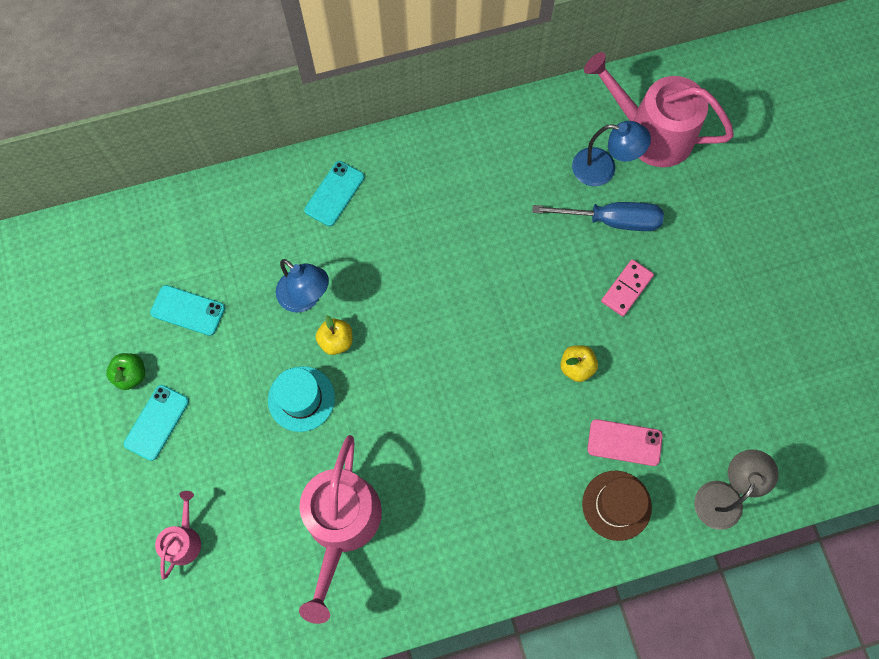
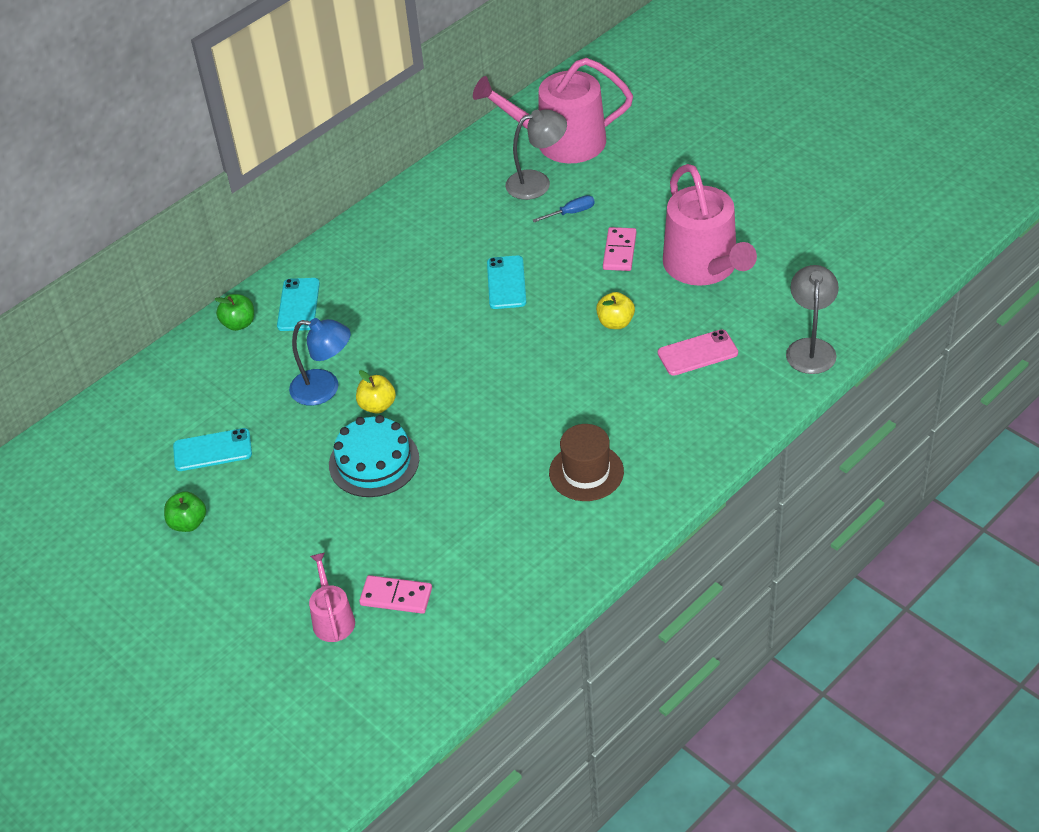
camera: 25 degrees left, 25 degrees down
(157, 422) = (240, 546): turquoise phone -> turquoise phone (506, 283)
(242, 548) = (396, 596): none -> pink domino
(278, 186) = (239, 323): none -> green apple
(301, 399) = (374, 461): turquoise hat -> turquoise cake
(341, 524) = (480, 532): pink watering can -> pink watering can (704, 266)
(603, 169) = (537, 183): blue lamp -> grey lamp
(611, 220) = (571, 213): blue screwdriver -> blue screwdriver, size x0.50
(616, 505) = (723, 398): brown hat -> brown hat (586, 472)

